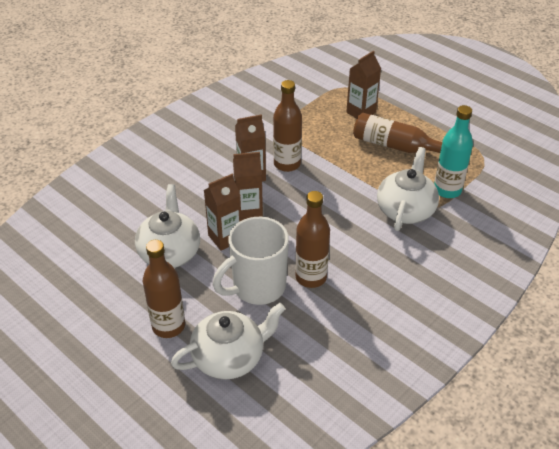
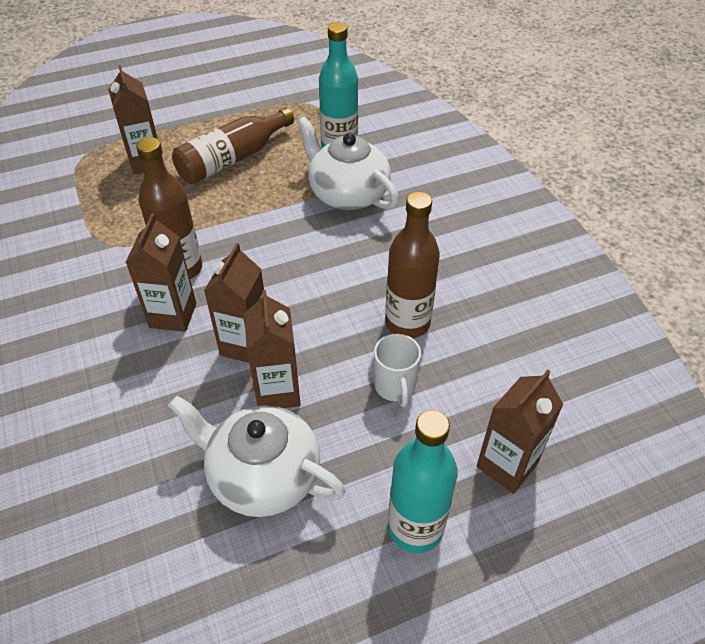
camera: 65 degrees left, 5 degrees up
(168, 326) = (415, 527): brown bottle -> turquoise bottle
(229, 357) = (507, 465): white teapot -> brown carton
(257, 287) = (395, 387): white mug -> white mug, size x0.52

